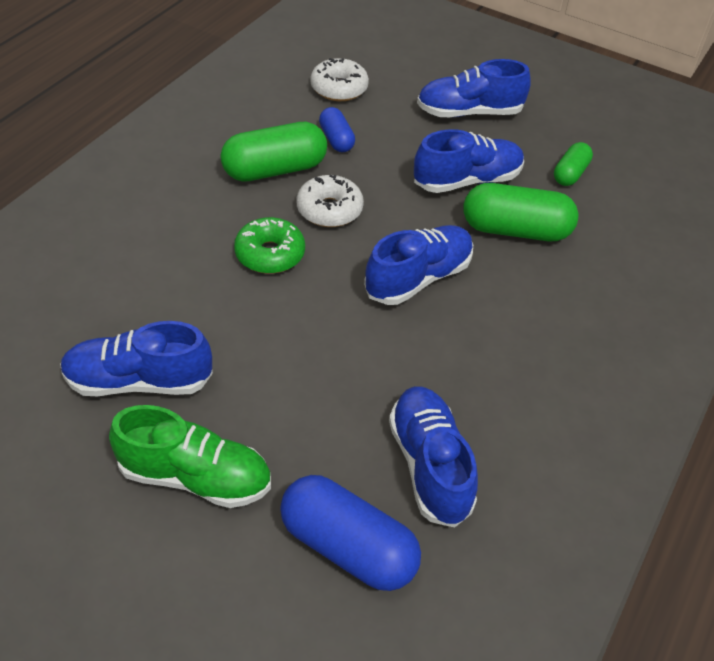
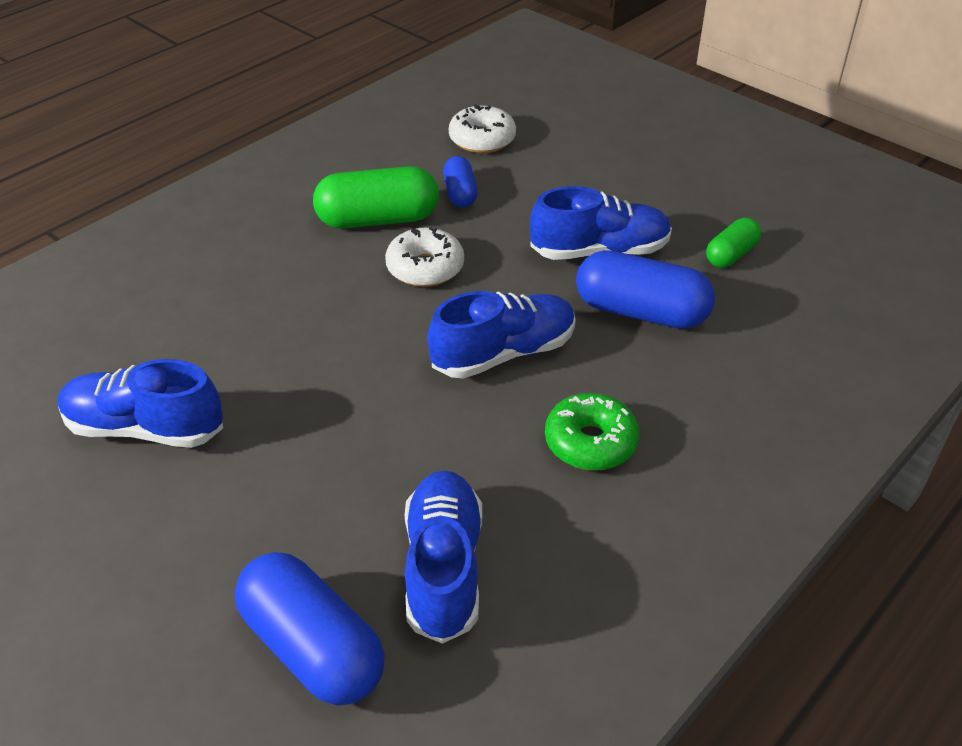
camera: 15 degrees right, 5 degrees down
(195, 477) = (168, 541): green shoe -> none
(270, 254) = (340, 309): green donut -> green donut (590, 442)
(469, 112) = (627, 177): blue shoe -> none
(515, 230) = (641, 312): green capsule -> blue capsule

